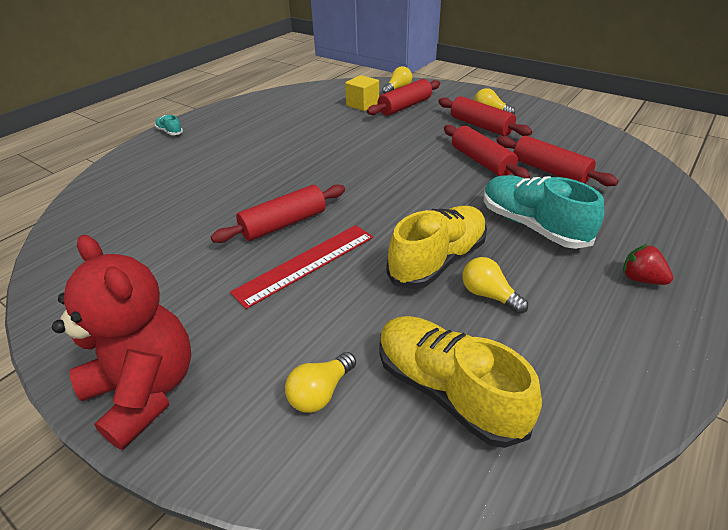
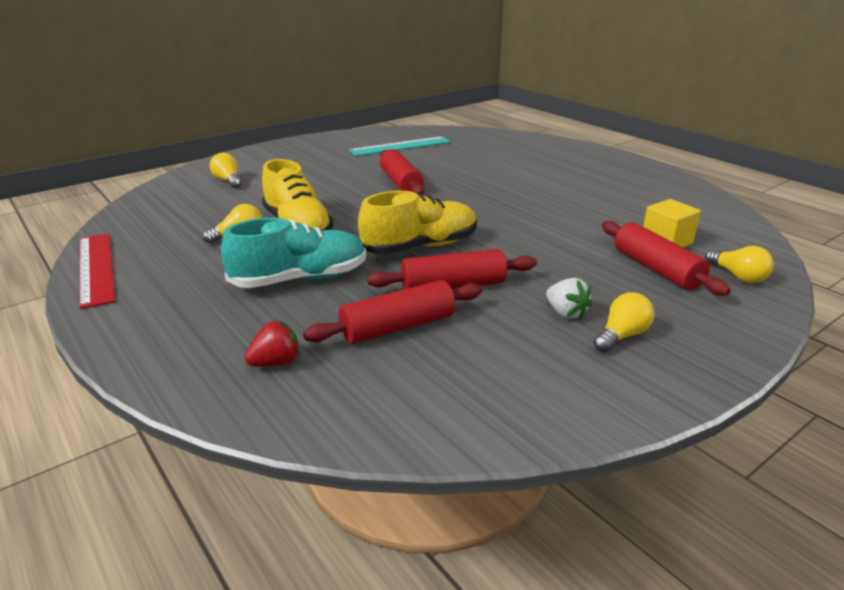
camera: 105 degrees right, 10 degrees down
(136, 254) = (400, 146): none -> turquoise ruler
(146, 390) = (279, 150): red teddy bear -> none
(170, 132) = (599, 152): turquoise shoe -> none
(306, 264) = (342, 186): red ruler -> red ruler (96, 268)
(447, 390) = (185, 208): yellow shoe -> yellow shoe (420, 247)
(480, 126) = (566, 313): red rolling pin -> white strawberry
(641, 279) = (171, 307): red strawberry -> red strawberry (276, 363)

